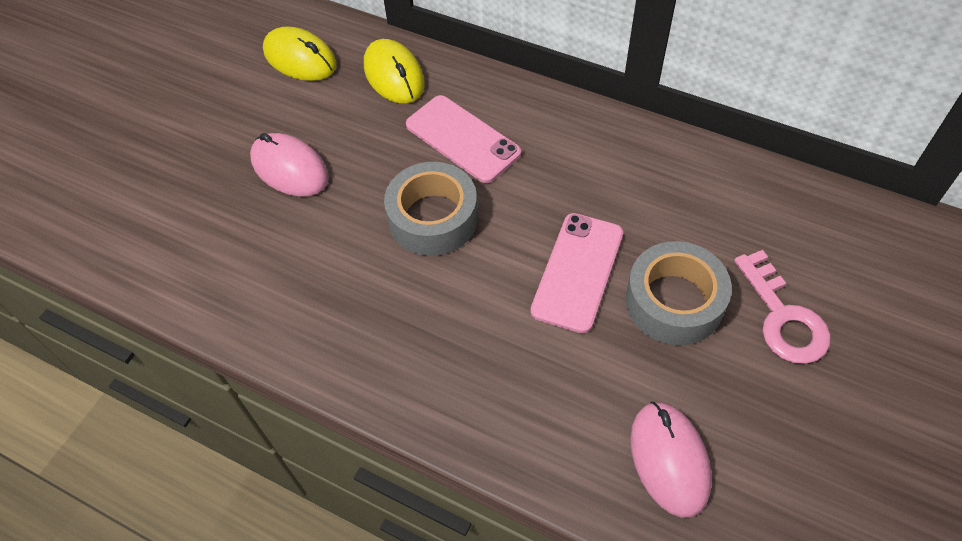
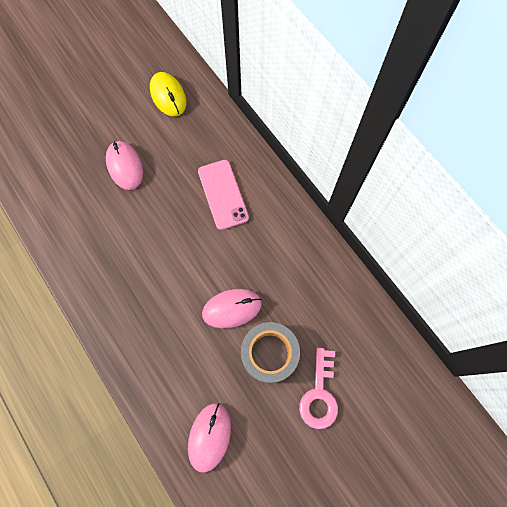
camera: 25 degrees right, 15 degrees up
(394, 75) = (211, 133): yellow mouse -> none
(433, 218) = (179, 236): grey tape -> none
(577, 272) = (232, 308): pink phone -> pink mouse

